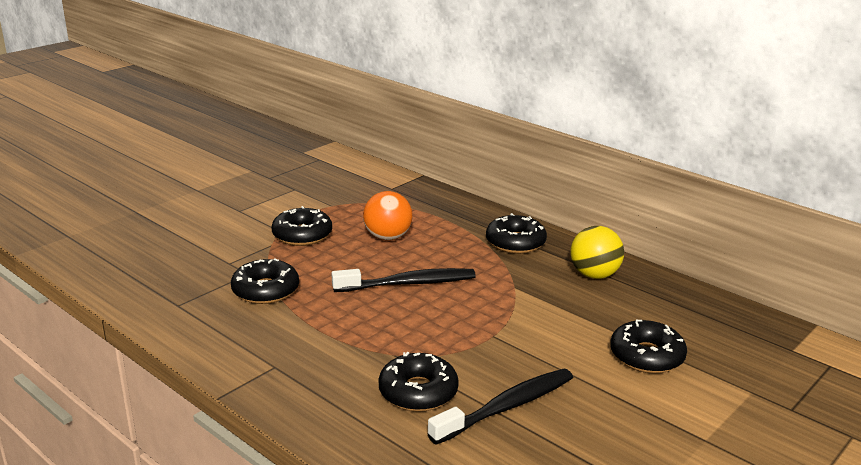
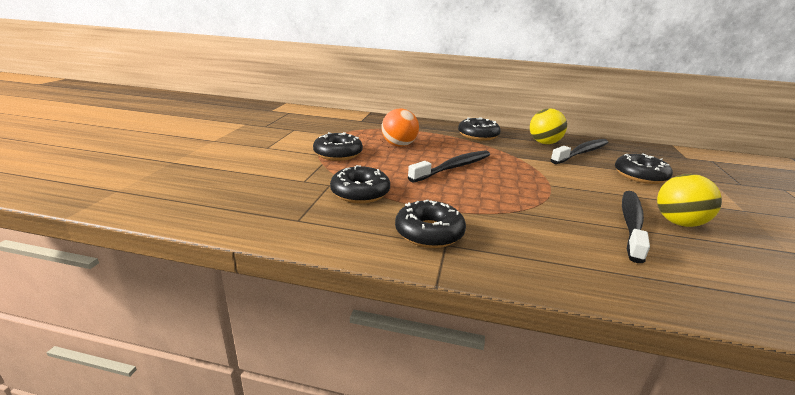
camera: 30 degrees left, 0 degrees up
(418, 392) = (569, 231): black donut -> black donut (429, 233)
(572, 424) = (678, 223): none -> yellow ball
(624, 302) = (581, 153): none -> black toothbrush

